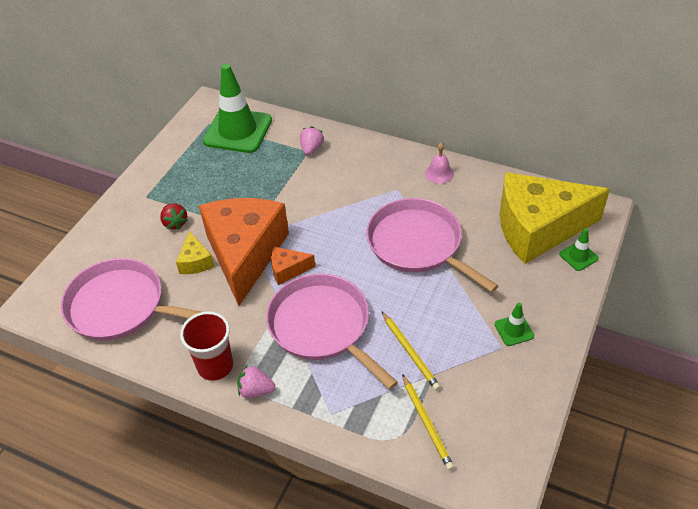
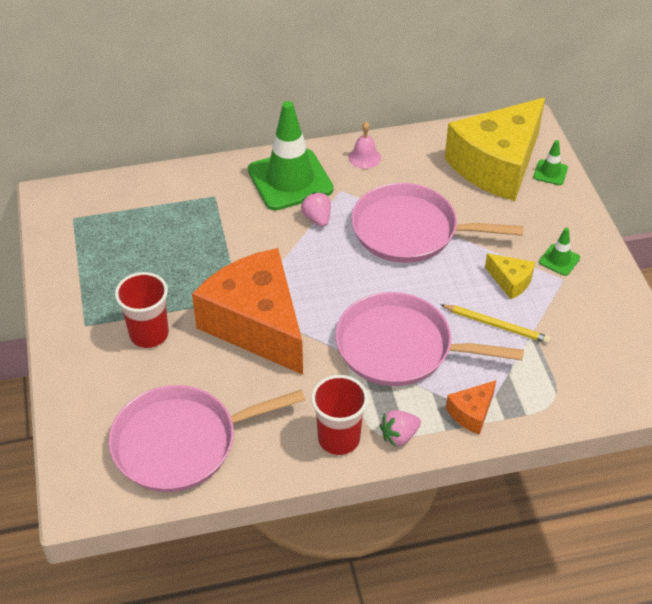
camera: 40 degrees left, 0 degrees up
(175, 223) = (149, 334): red strawberry -> red cup
(195, 262) = (213, 359): yellow cheese -> yellow cheese (510, 281)
(238, 131) = (115, 210): green traffic cone -> green traffic cone (290, 180)
(288, 270) = (315, 316): orange cheese -> orange cheese (471, 413)
(311, 149) = (216, 192): pink strawberry -> pink strawberry (317, 218)
(427, 423) = (566, 373): yellow pencil -> none

